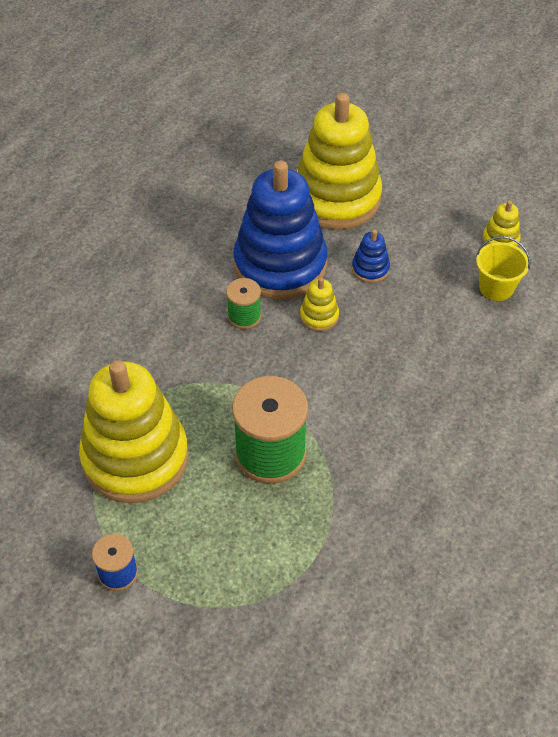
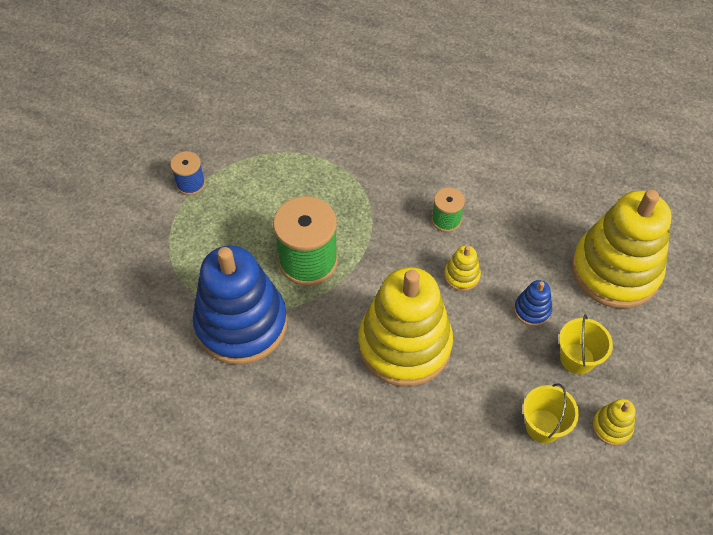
camera: 80 degrees right, 5 degrees up
(135, 458) = (289, 174): yellow stacking toy -> yellow stacking toy (404, 344)
(280, 265) = (513, 237): blue stacking toy -> blue stacking toy (241, 324)
(428, 248) = (577, 358): none -> yellow bucket

